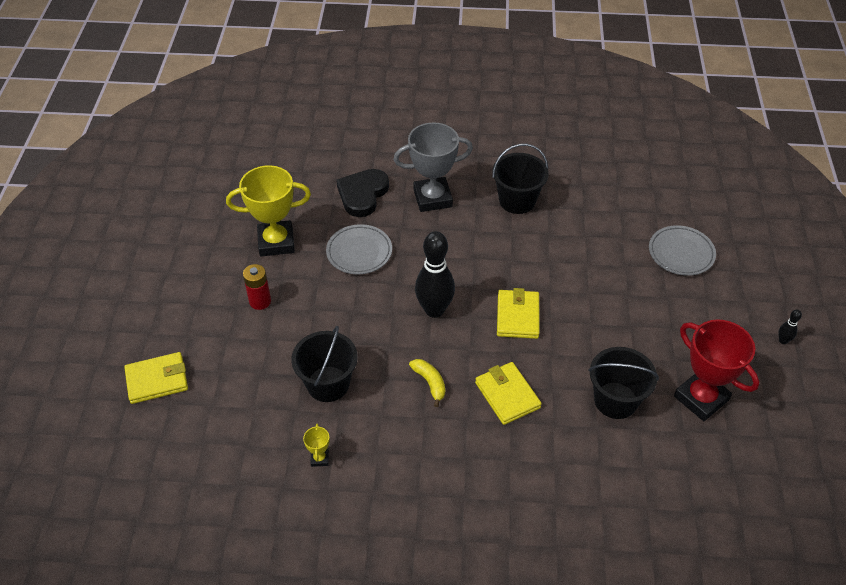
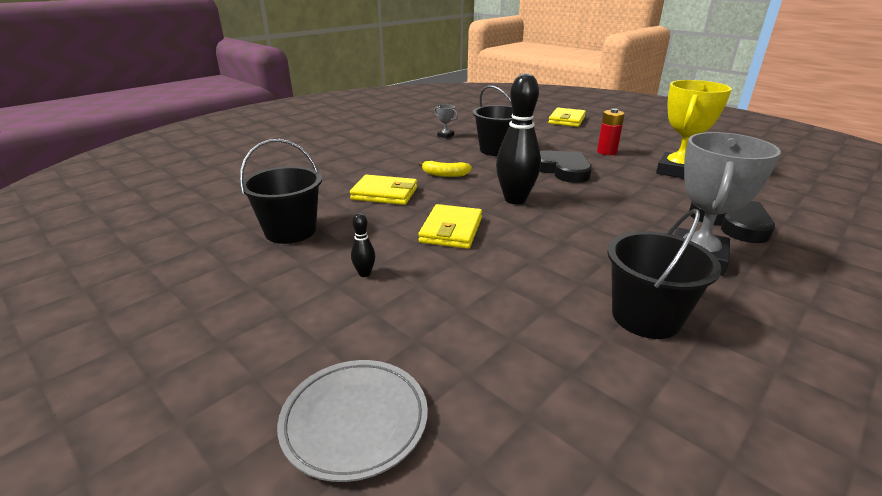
camera: 130 degrees right, 20 degrees down
(319, 458) = (445, 135): yellow trophy -> grey trophy
(340, 311) = (562, 170): none -> black heart
(359, 252) = (631, 195): grey plate -> none
(517, 316) = (451, 230): yellow wallet -> yellow wallet turned 60 degrees clockwise
(701, 398) = (196, 274): red trophy -> none
(783, 341) = (80, 401): black bowling pin -> black bowling pin (364, 273)

